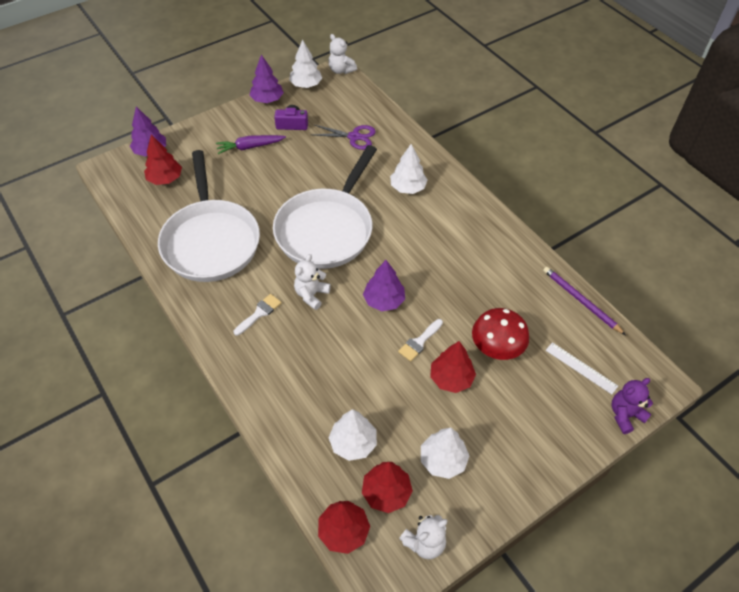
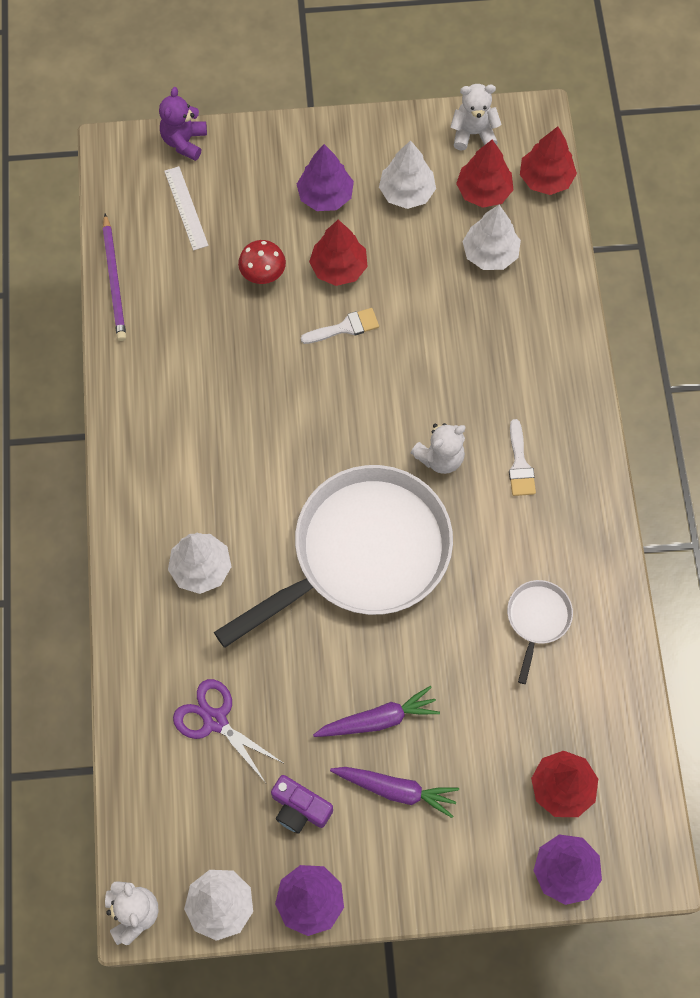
camera: 150 degrees left, 15 degrees up
(211, 240) = (537, 619): white pan -> white pan, size x0.41
(259, 313) = (520, 464): white brush -> white brush turned 75 degrees counterclockwise
(274, 167) = (378, 719): none -> purple carrot
(384, 300) = (353, 402): purple tree -> purple tree (325, 196)
(496, 349) = (263, 274): red mushroom -> red mushroom, size x0.64
(625, 415) = (184, 141): purple teddy bear -> purple teddy bear turned 105 degrees clockwise

